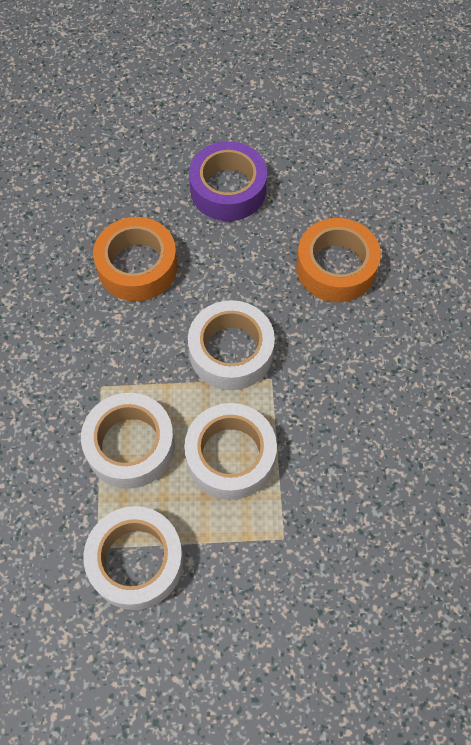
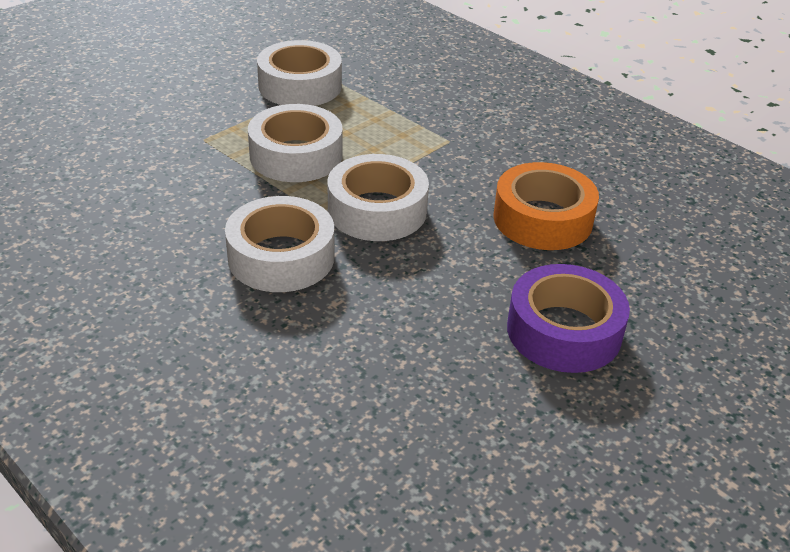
camera: 135 degrees right, 25 degrees down
(130, 445) = (380, 125): white tape -> white tape (281, 257)
(336, 267) = (357, 329): orange tape -> none

